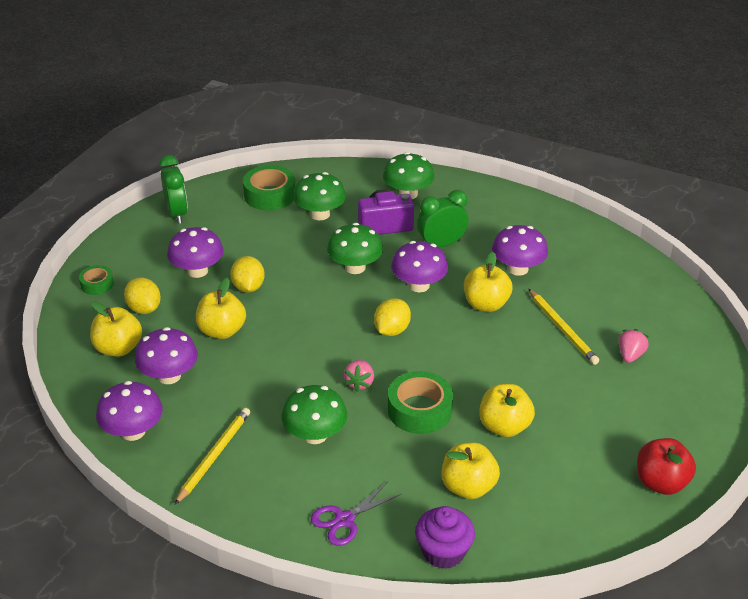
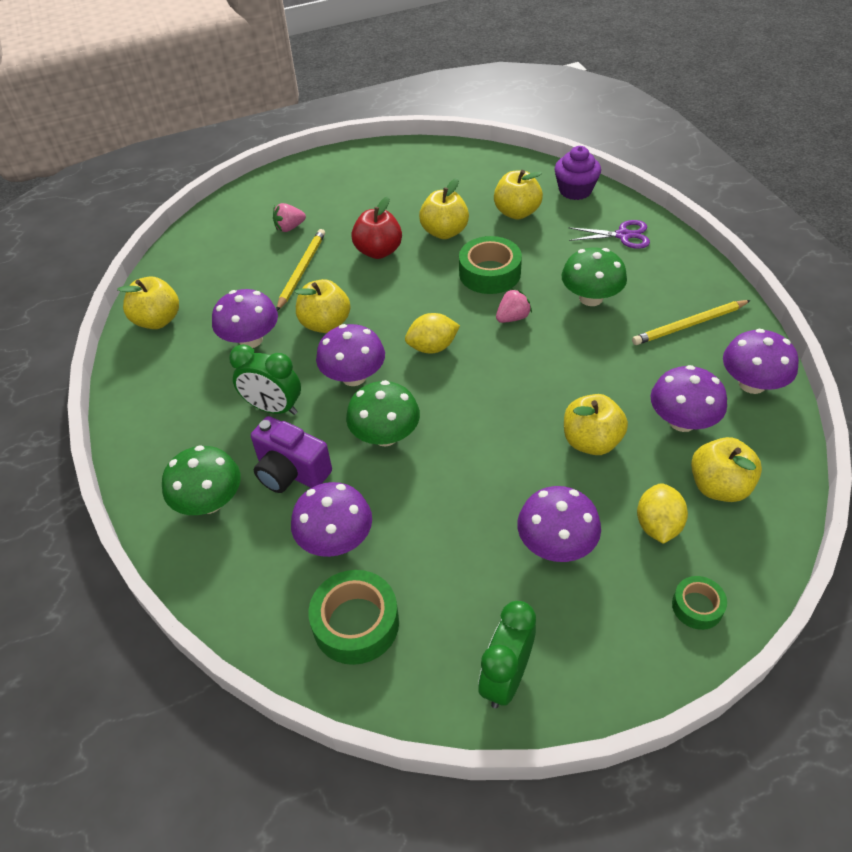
camera: 135 degrees left, 10 degrees up
(248, 287) = (518, 481): yellow lemon -> none
(320, 214) = (336, 540): green mushroom -> purple mushroom
(596, 246) = (158, 320): none -> yellow apple
(661, 483) = (396, 159): red apple -> red apple (378, 251)

